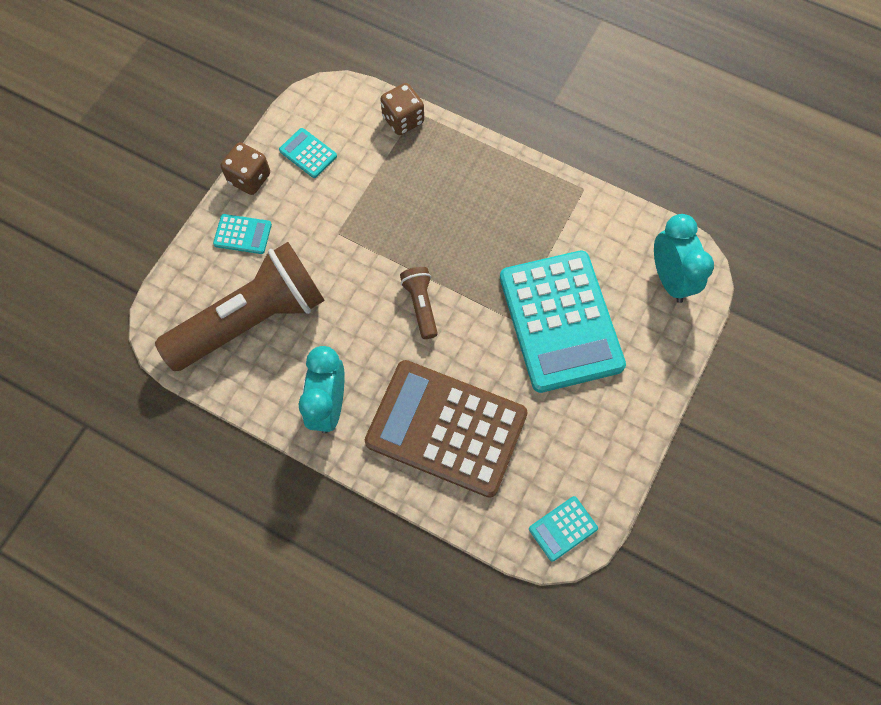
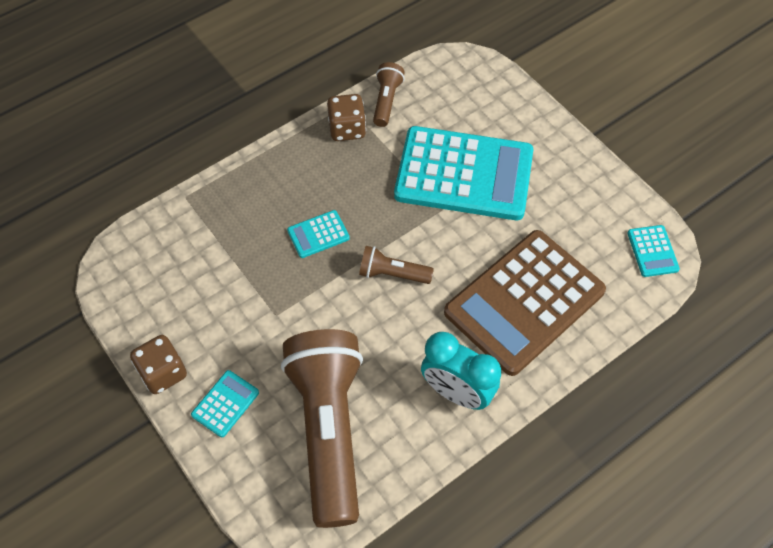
camera: 65 degrees left, 10 degrees down
(308, 153) = (169, 307): turquoise calculator -> turquoise calculator (318, 234)
(403, 120) = (186, 210): brown dice -> brown dice (347, 129)
(608, 219) = (386, 101): none -> brown flashlight
(670, 279) = (464, 84): turquoise clock -> none

